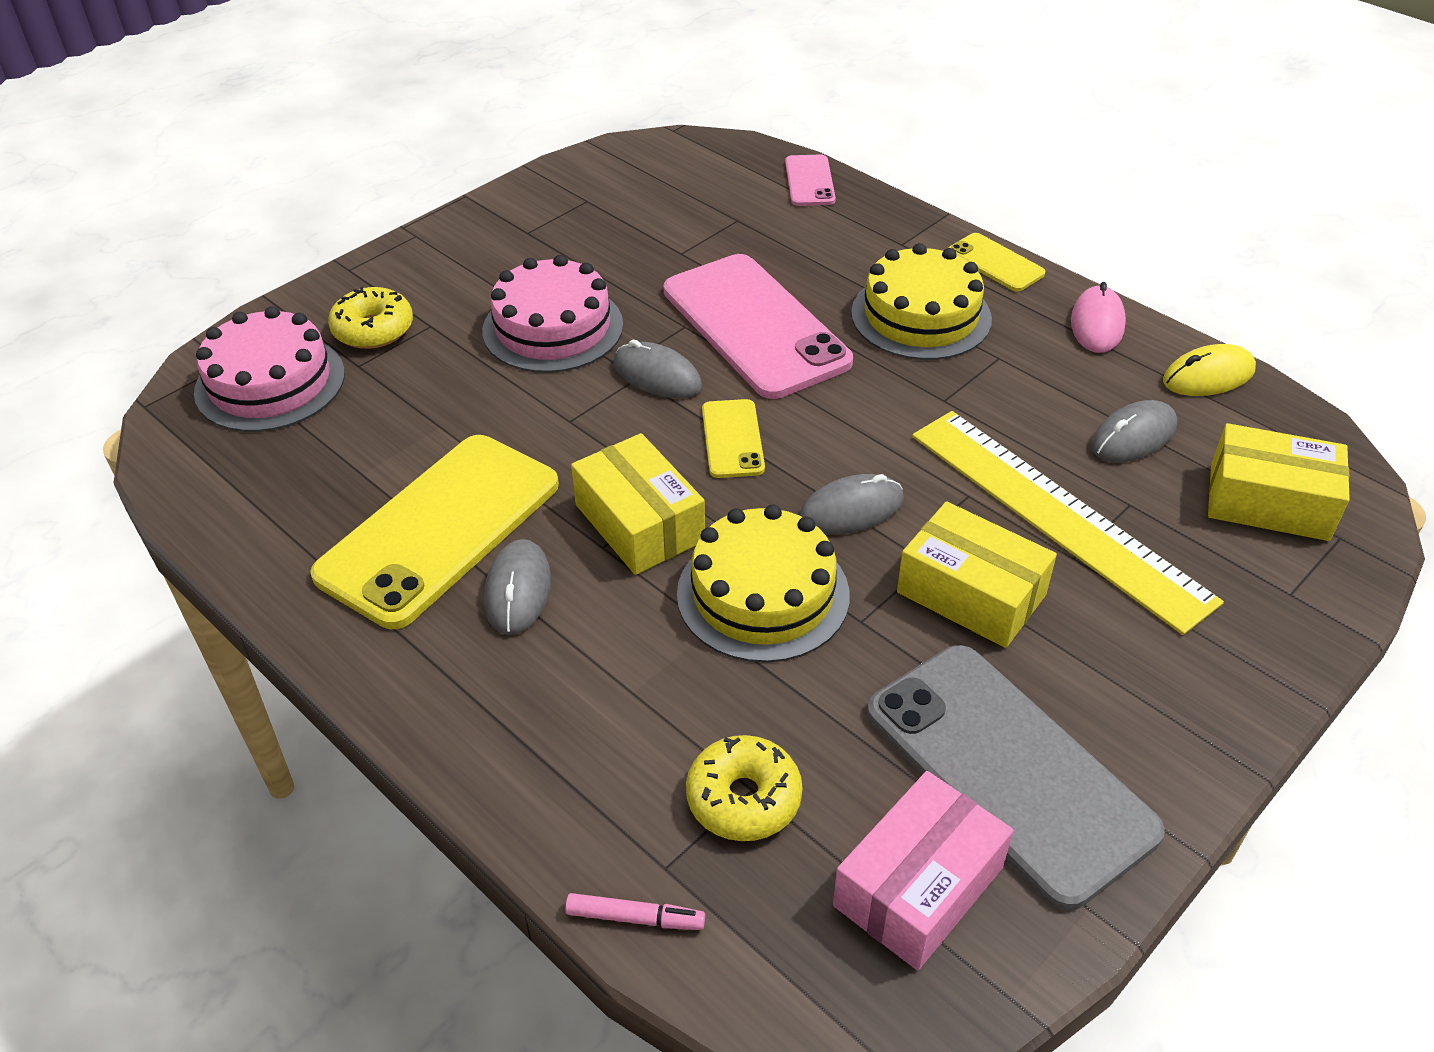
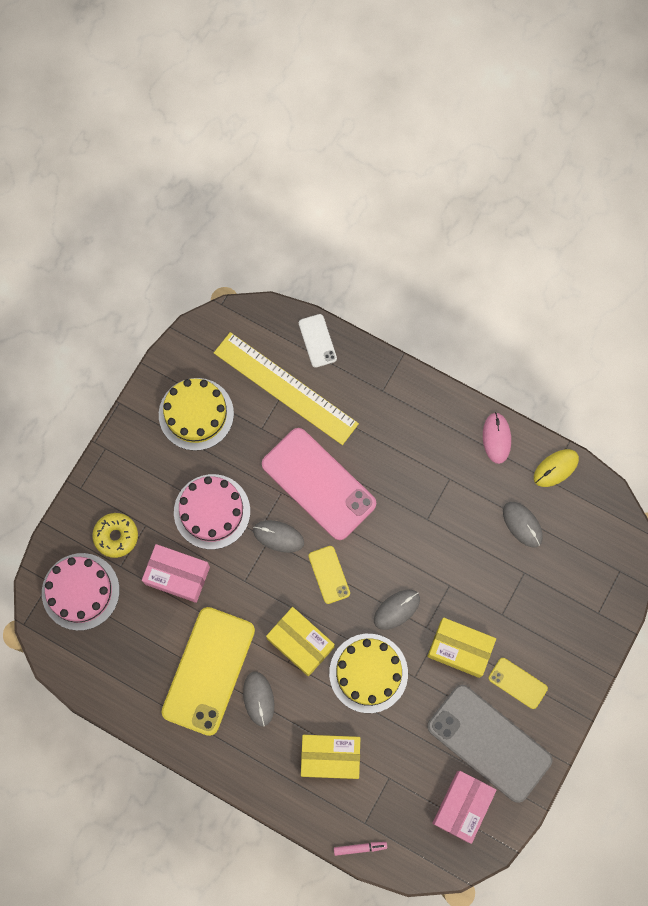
camera: 15 degrees left, 30 degrees up
(451, 392) = (177, 575): none -> pink box
(743, 798) = (387, 784): yellow donut -> none
(809, 181) = (317, 341): pink phone -> white phone
(921, 316) = (404, 454): yellow cake -> yellow cake (196, 414)
(995, 263) = (436, 396): yellow phone -> yellow phone (517, 683)
(1057, 516) = (492, 589): yellow ruler -> yellow ruler (285, 388)
(1133, 436) = (522, 524): grey mouse -> grey mouse turned 75 degrees counterclockwise
(1268, 502) = (587, 555): yellow box -> yellow box (330, 757)

